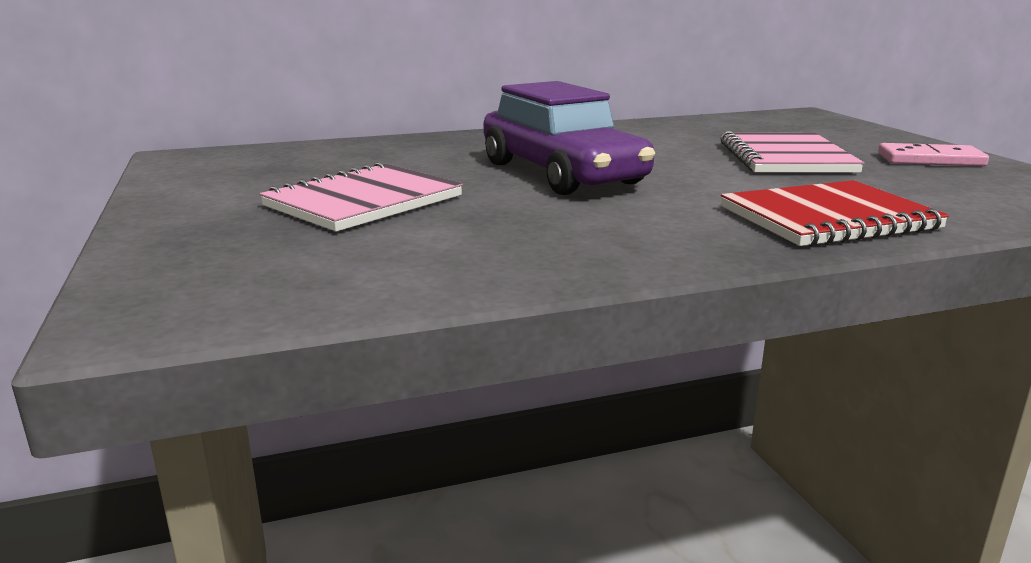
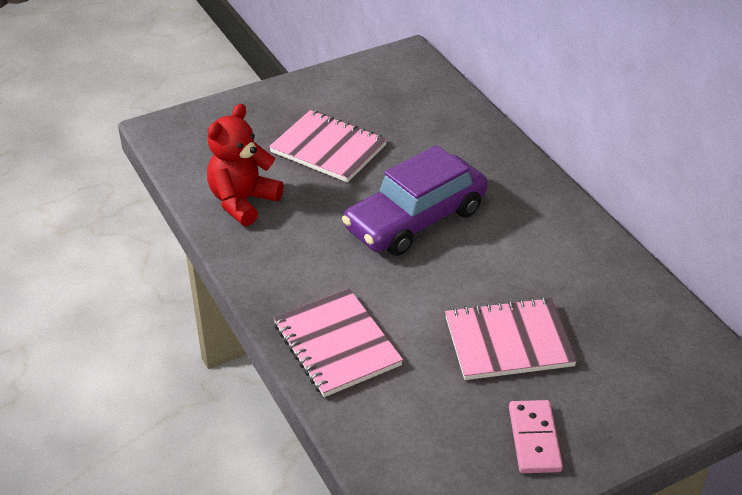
camera: 80 degrees right, 20 degrees up
(468, 257) = (243, 202): none -> red teddy bear
(828, 218) = (337, 344): red notebook -> pink notebook

